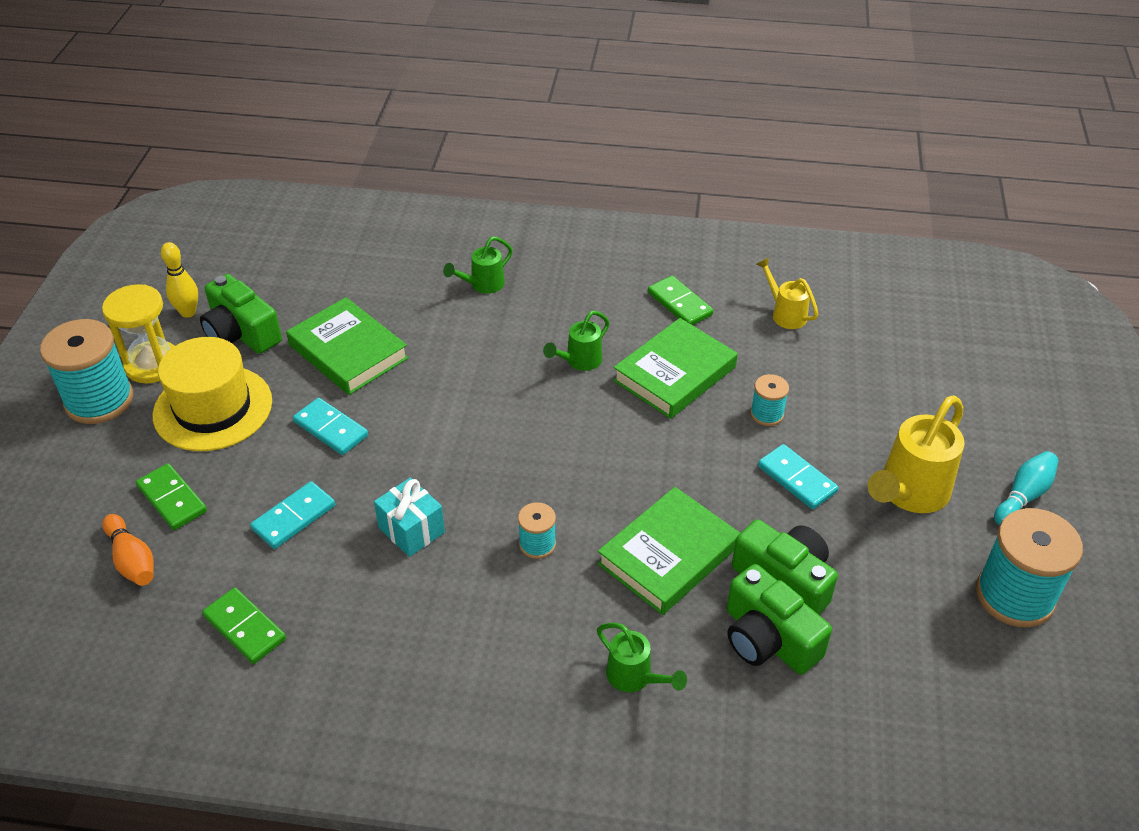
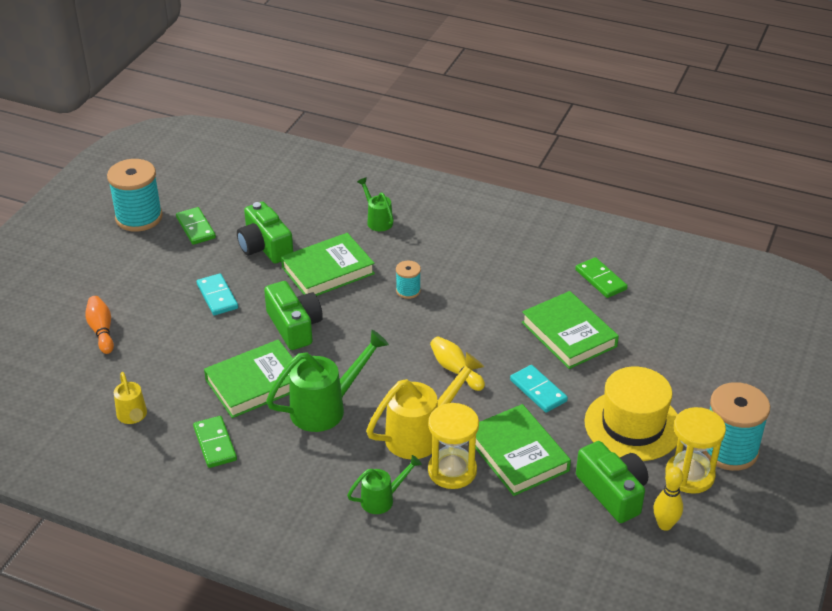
camera: 165 degrees left, 5 degrees down
(132, 560) = (678, 328): orange bowling pin -> orange bowling pin (102, 331)
(172, 499) = (657, 362): green domino -> green domino (196, 228)
(294, 517) = (568, 334): turquoise domino -> green book
(411, 530) = (489, 313): turquoise gift -> none
(417, 323) = (452, 471): none -> yellow hourglass
(439, 436) = (455, 370): none -> yellow bowling pin
(579, 361) = (326, 408): green watering can -> green watering can, size x1.78
(767, 414) = (207, 341): turquoise spool -> none
(768, 639) = (293, 223): green camera -> green camera (294, 326)
(908, 494) = (152, 275): yellow watering can -> yellow watering can (421, 434)
(1023, 496) = (81, 261): turquoise bowling pin -> none

